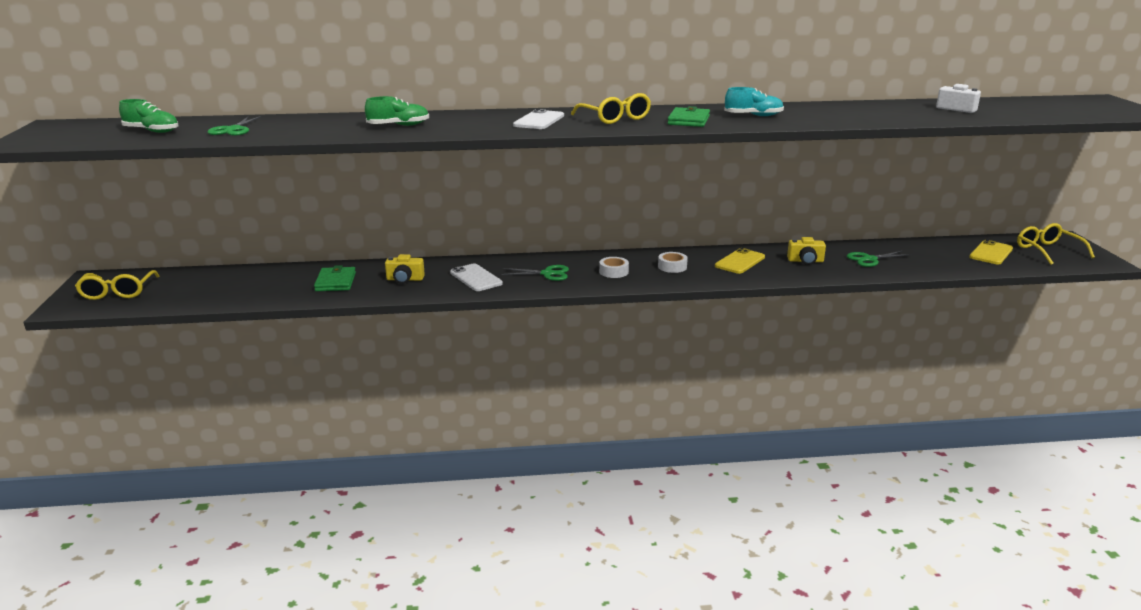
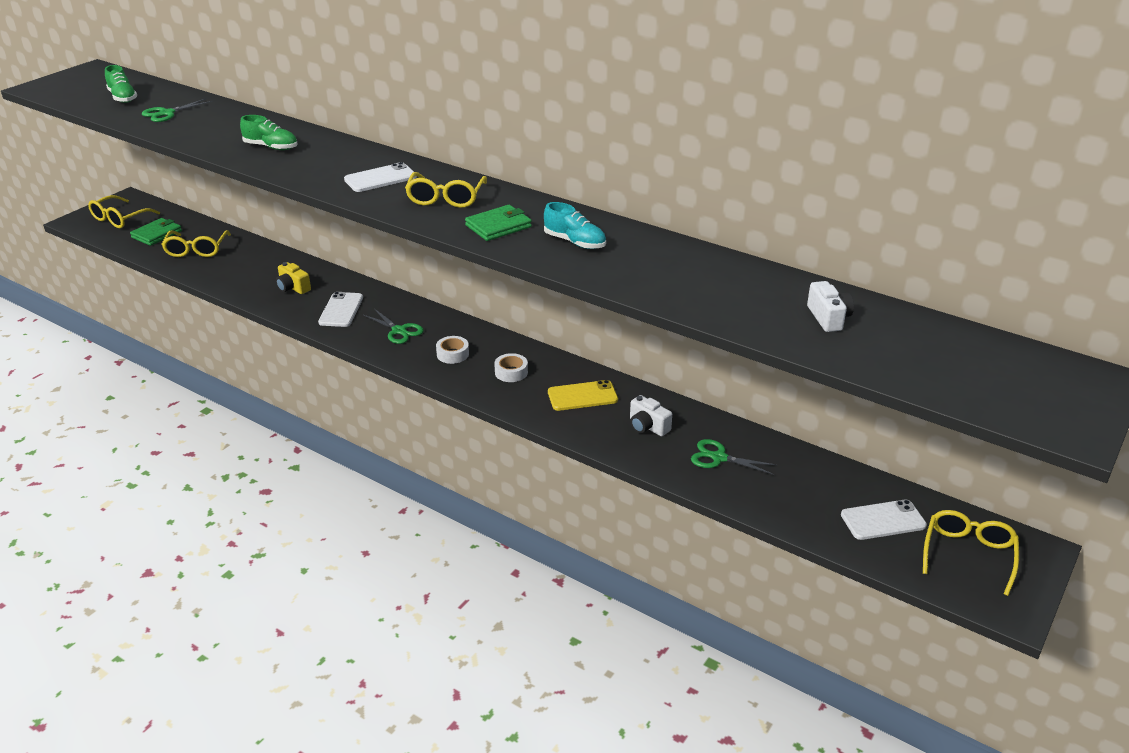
camera: 40 degrees right, 10 degrees up
(256, 286) = (196, 250): none -> yellow glasses
(335, 282) = (247, 269): green wallet -> green wallet (156, 234)
(805, 261) = (647, 426): yellow camera -> white camera
(991, 253) = (883, 520): yellow phone -> white phone

